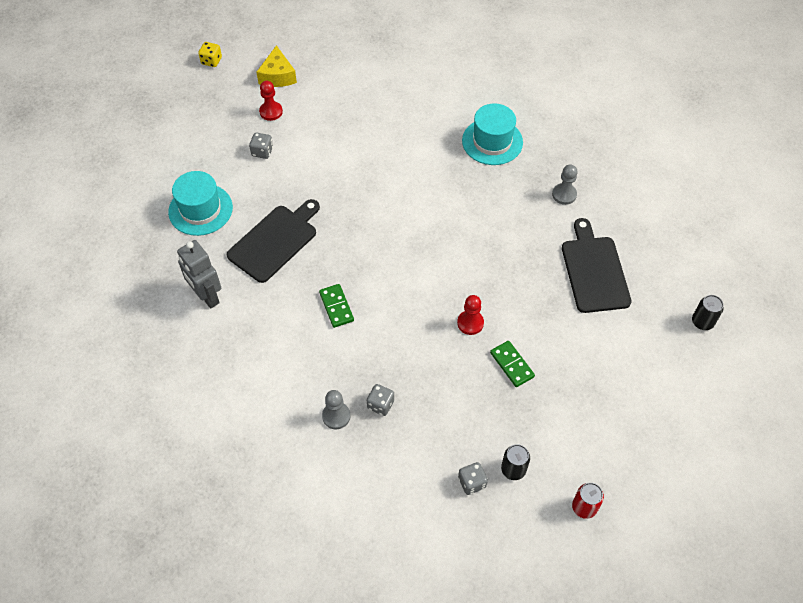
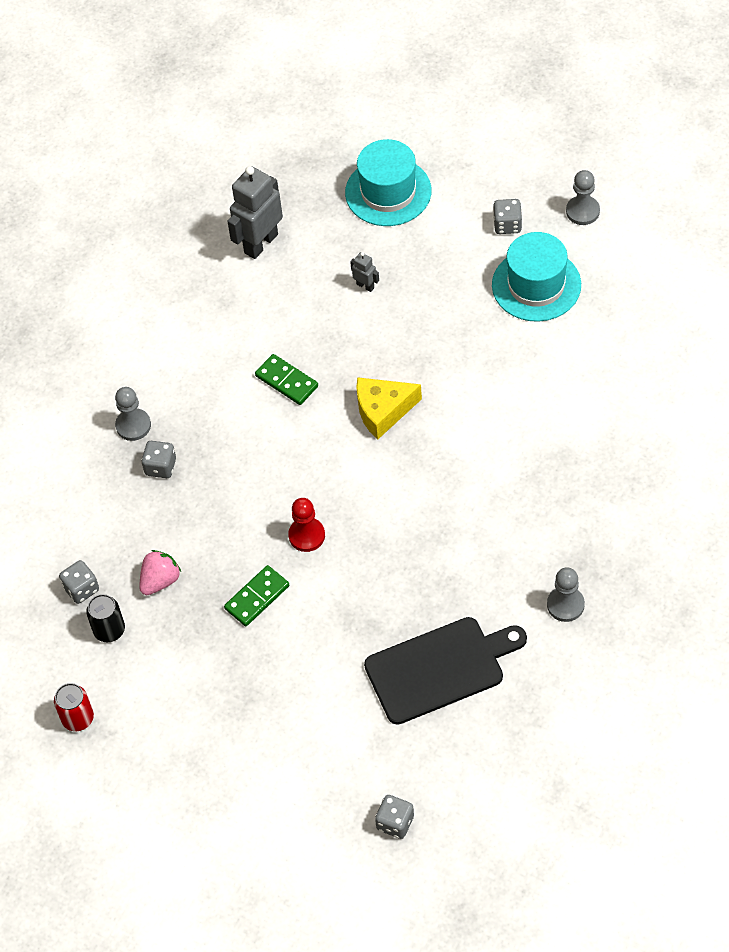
camera: 80 degrees right, 0 degrees up
(211, 61) = (648, 114): yellow dice -> none
(271, 112) = (582, 211): red pawn -> grey pawn
(275, 241) = (365, 286): black cutting board -> grey robot
(277, 76) = (653, 197): yellow cheese -> yellow cheese (383, 411)
(336, 307) = (286, 381): green domino -> green domino turned 75 degrees clockwise
(480, 425) = (160, 581): none -> pink strawberry
(492, 141) = (633, 491): turquoise hat -> turquoise hat (536, 285)
(702, 322) = (395, 823): black can -> grey dice

